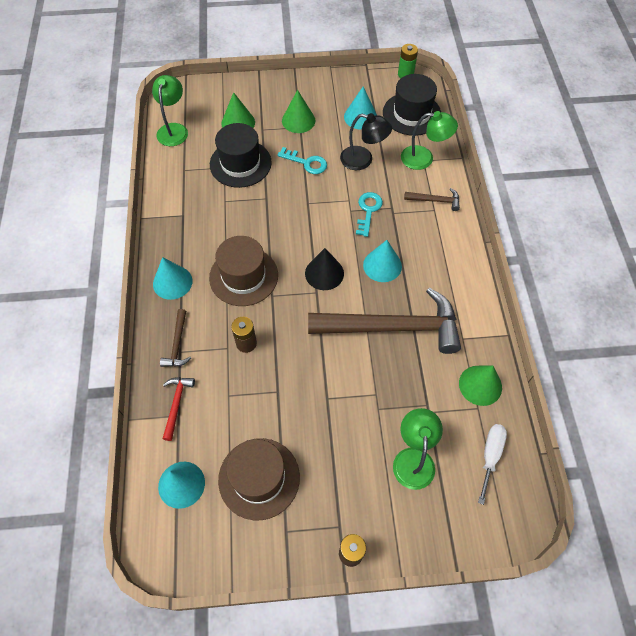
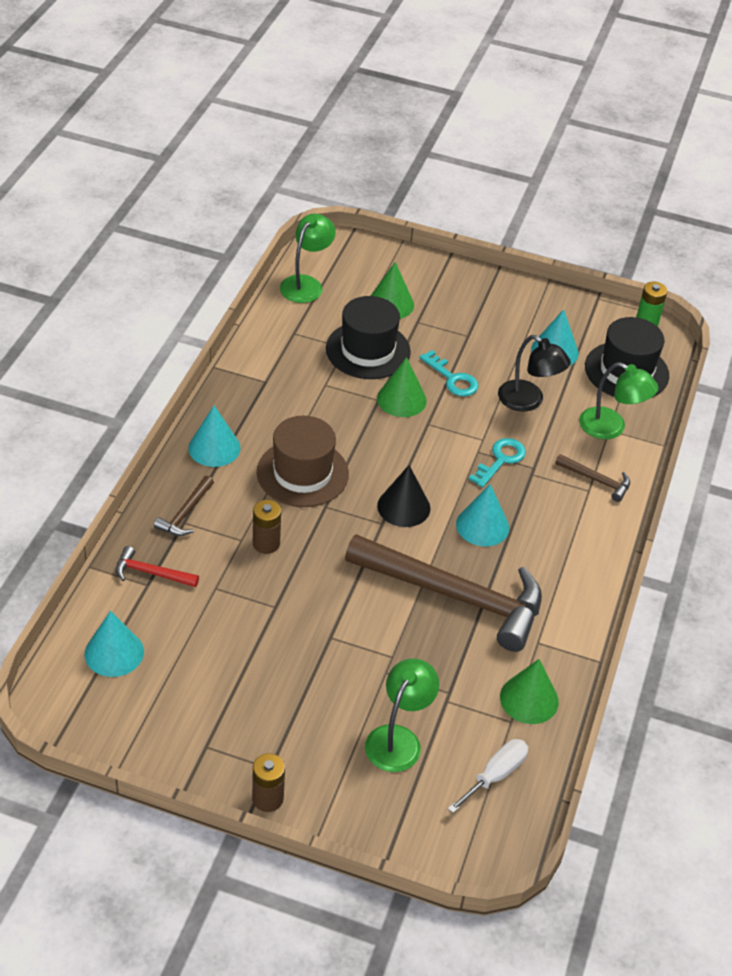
camera: 20 degrees right, 15 degrees down
(176, 404) = (151, 573): red hammer -> red hammer turned 105 degrees counterclockwise
(259, 478) = (204, 683): brown hat -> none
(298, 120) = (470, 327): green cone -> green cone (401, 399)

